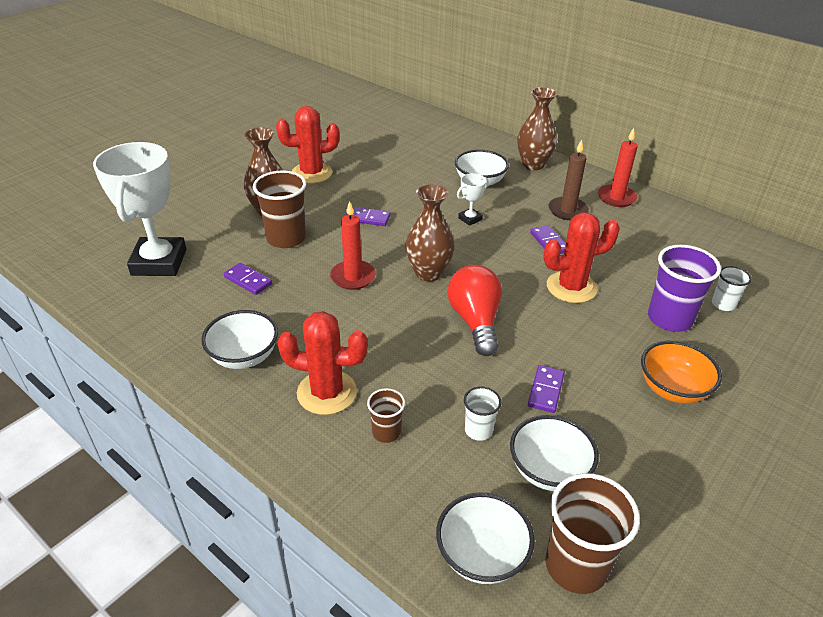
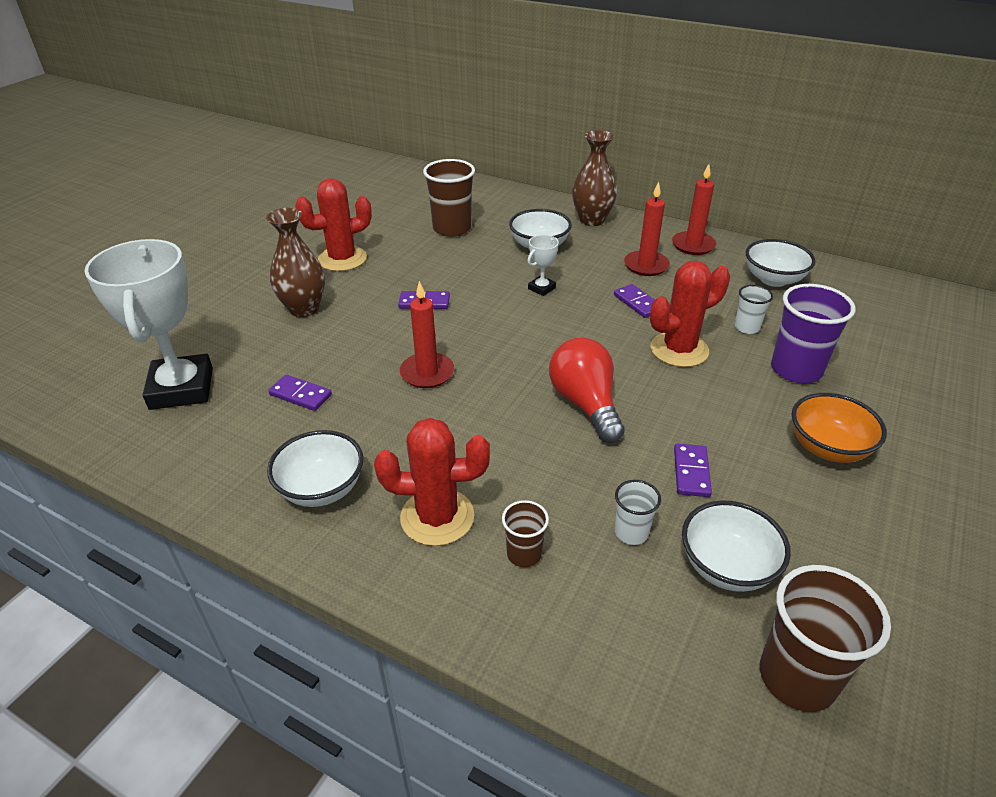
camera: 10 degrees left, 0 degrees up
(286, 238) = (333, 338): brown cup -> brown cup (452, 228)
(428, 273) = (514, 356): brown vase -> none
(481, 555) = (685, 686): white bowl -> white bowl (773, 279)
(567, 210) = (646, 265): brown candle -> red candle
(723, 304) = (845, 345): white cup -> white cup (747, 327)

